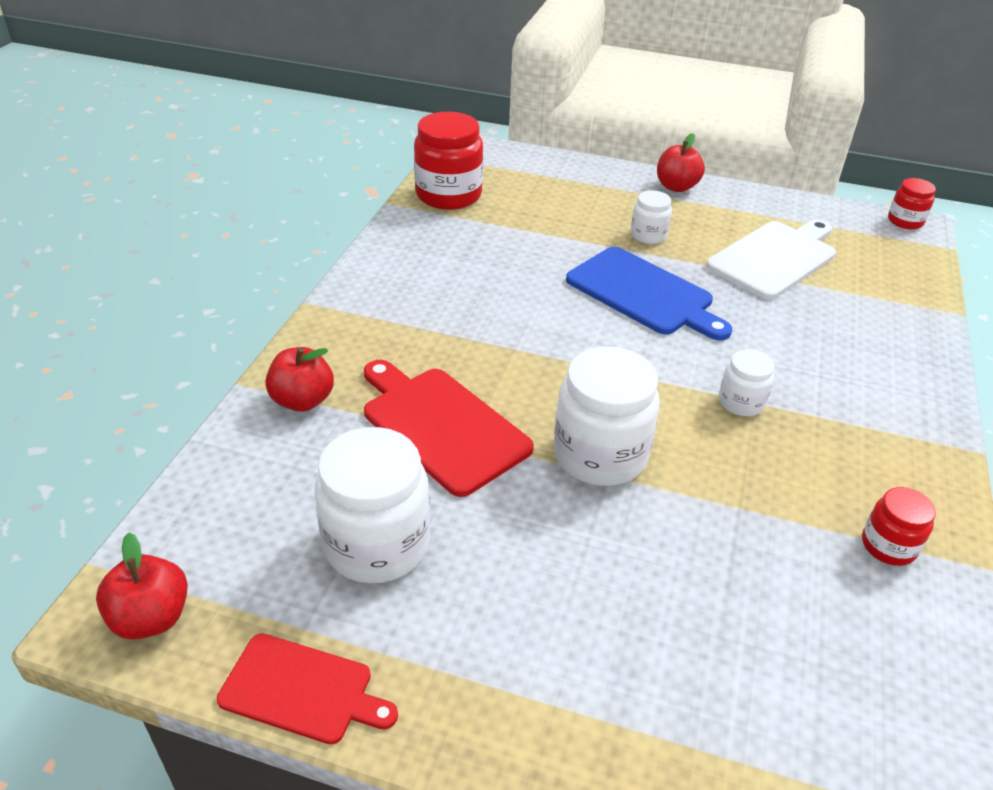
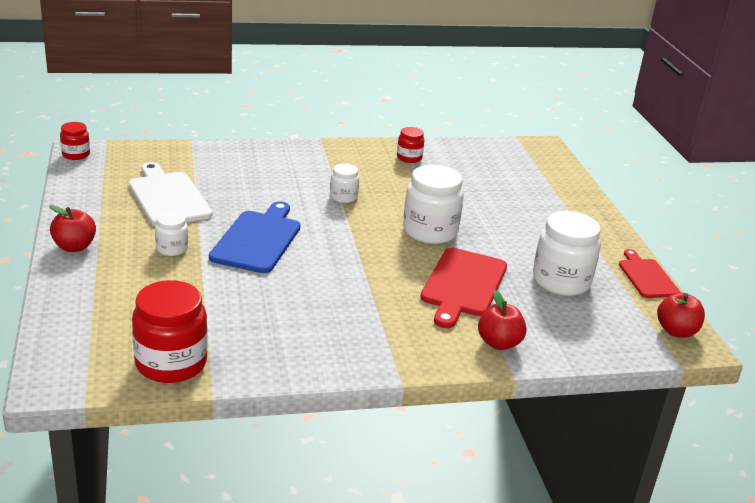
camera: 120 degrees left, 10 degrees down
(774, 258) = (168, 197): white cutting board -> white cutting board turned 45 degrees clockwise

